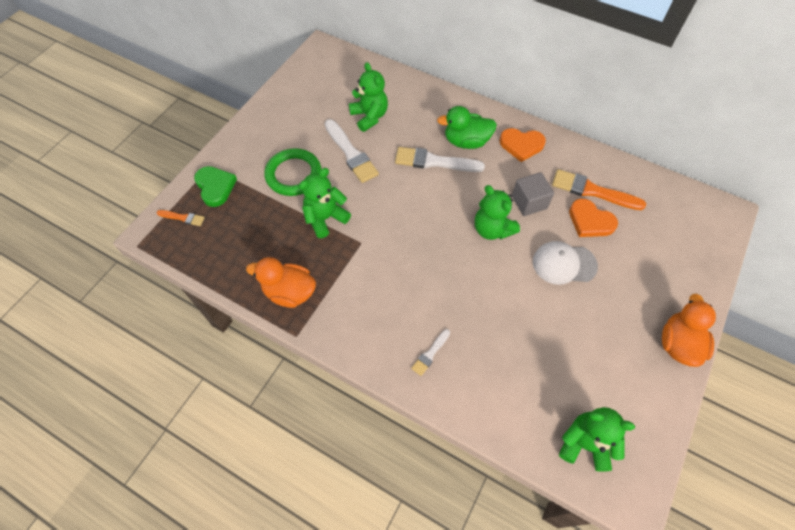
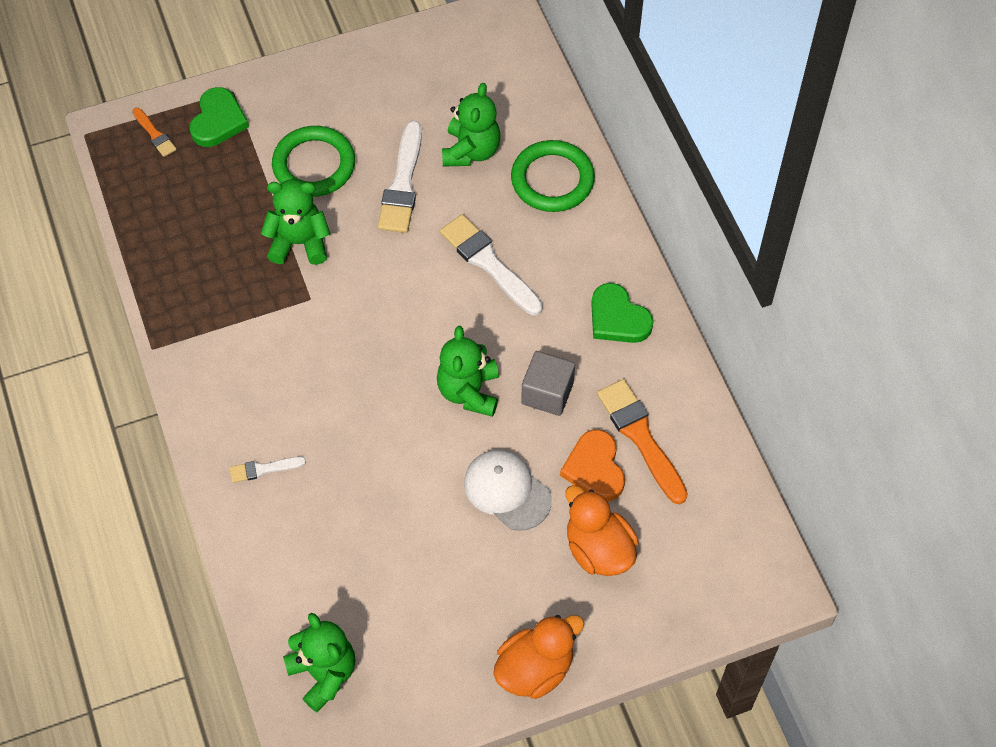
camera: 40 degrees right, 0 degrees up
(289, 292) = (187, 298): orange duck -> orange duck (598, 549)
(423, 105) = (552, 180): none -> green ring
(466, 141) = (554, 265): green duck -> none
(521, 145) = (618, 318): orange heart -> green heart

